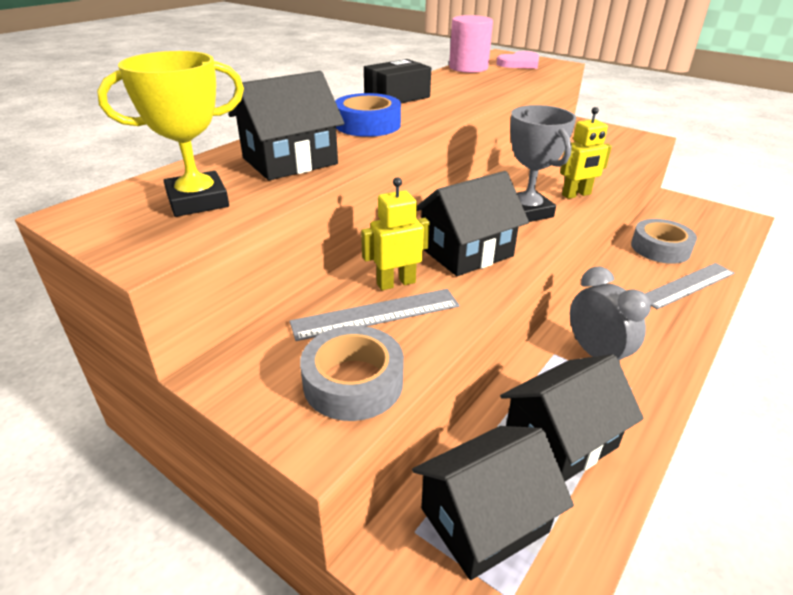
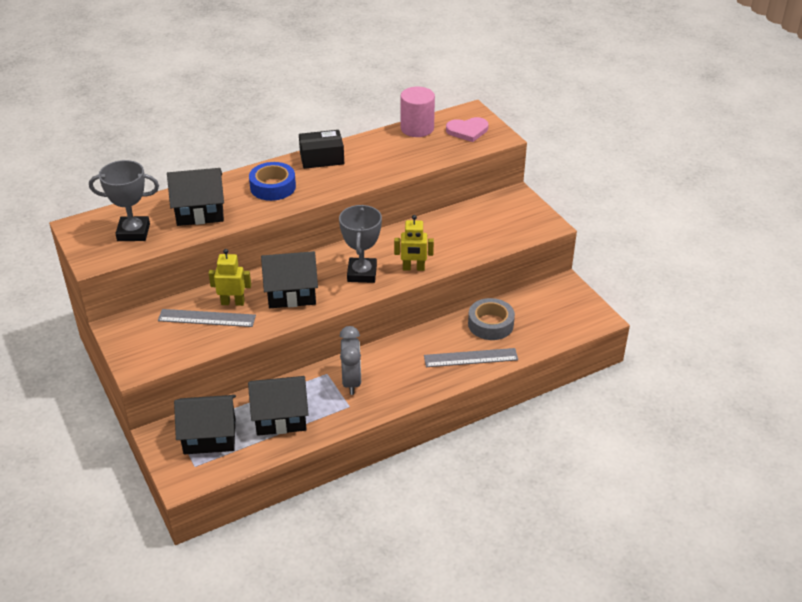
camera: 25 degrees right, 5 degrees up
(198, 201) = (133, 232): yellow trophy -> grey trophy
(353, 382) = (168, 350): grey tape -> none

